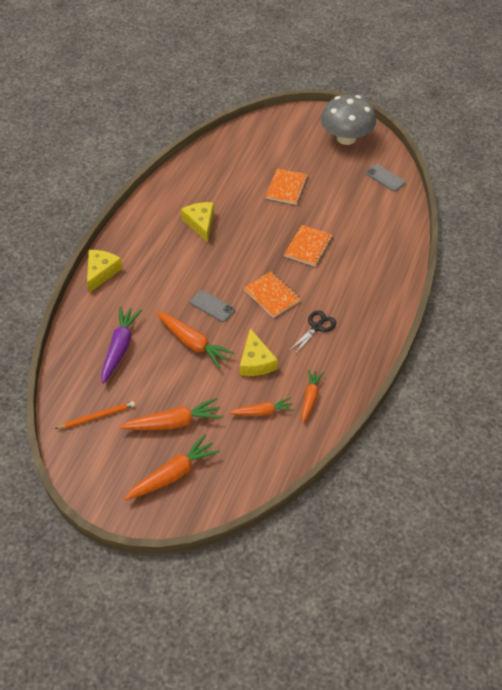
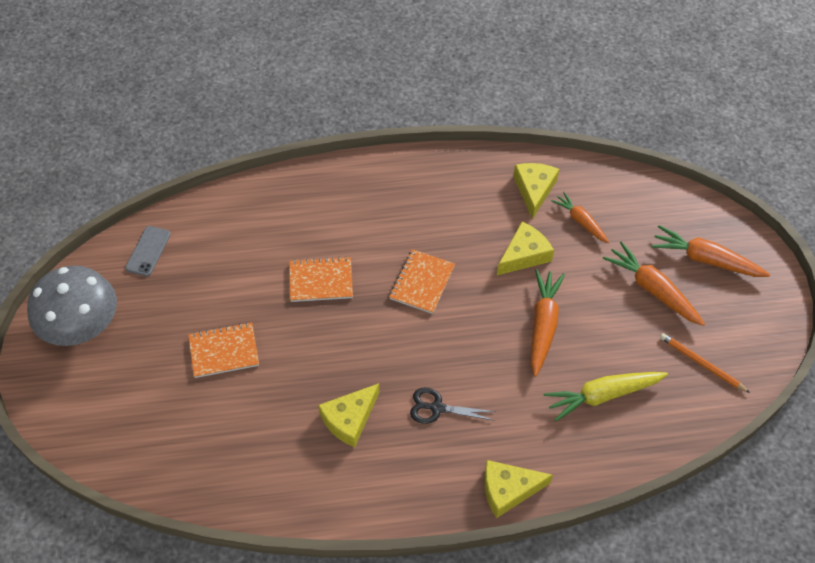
camera: 120 degrees left, 5 degrees up
(120, 348) = (602, 395): purple carrot -> yellow carrot
(212, 306) = (478, 334): grey phone -> none
(310, 398) = (534, 190): orange carrot -> yellow cheese
(316, 327) = (440, 222): black scissors -> black scissors (437, 408)

